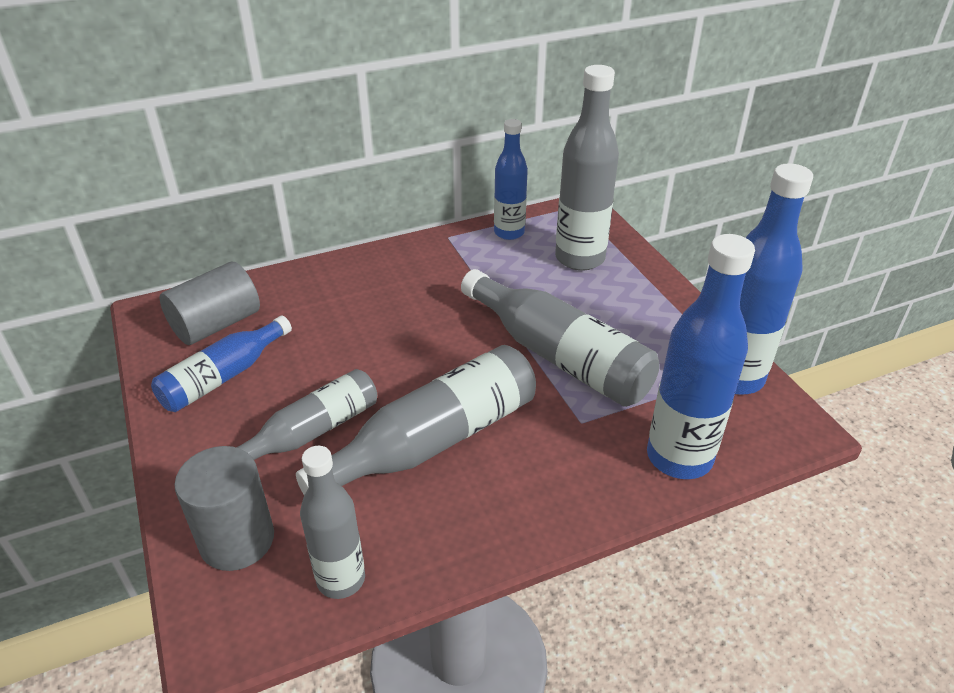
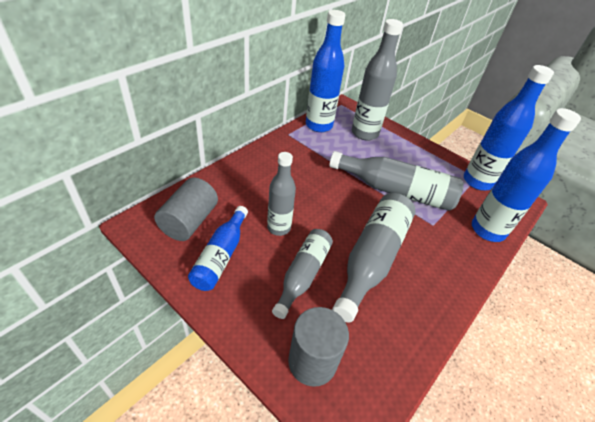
camera: 30 degrees left, 5 degrees up
(341, 579) = (389, 361): grey bottle -> grey bottle (279, 228)
(509, 233) = (319, 125): blue bottle -> blue bottle, size x1.56

